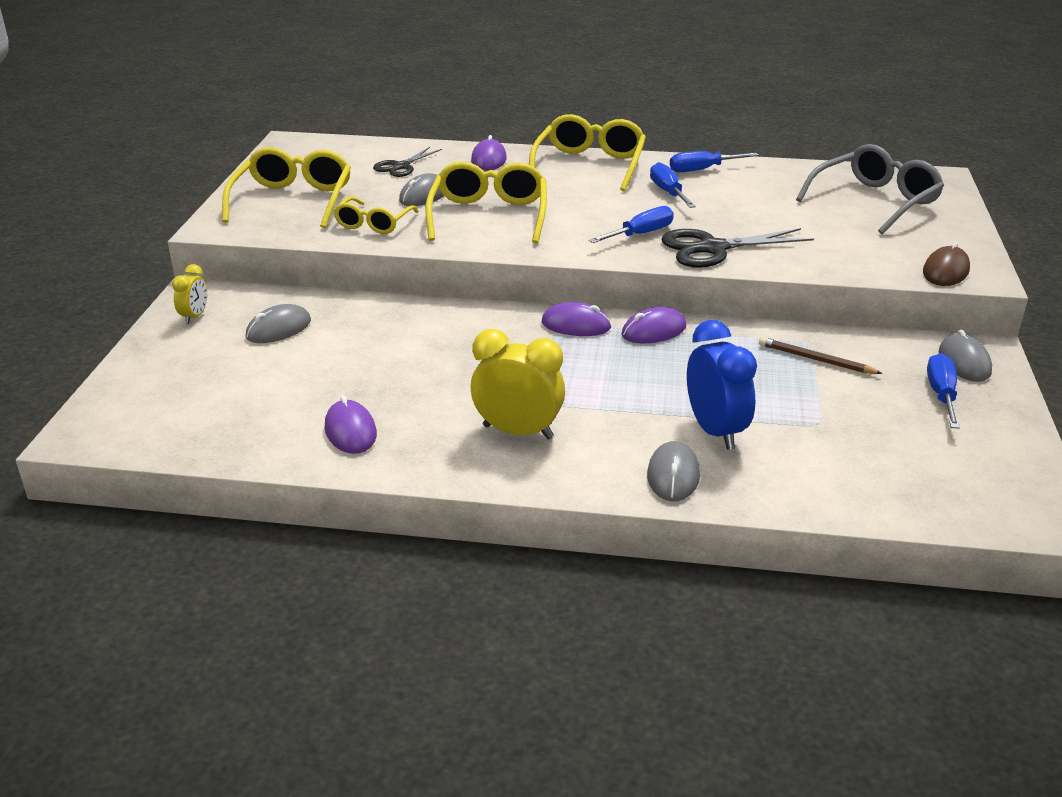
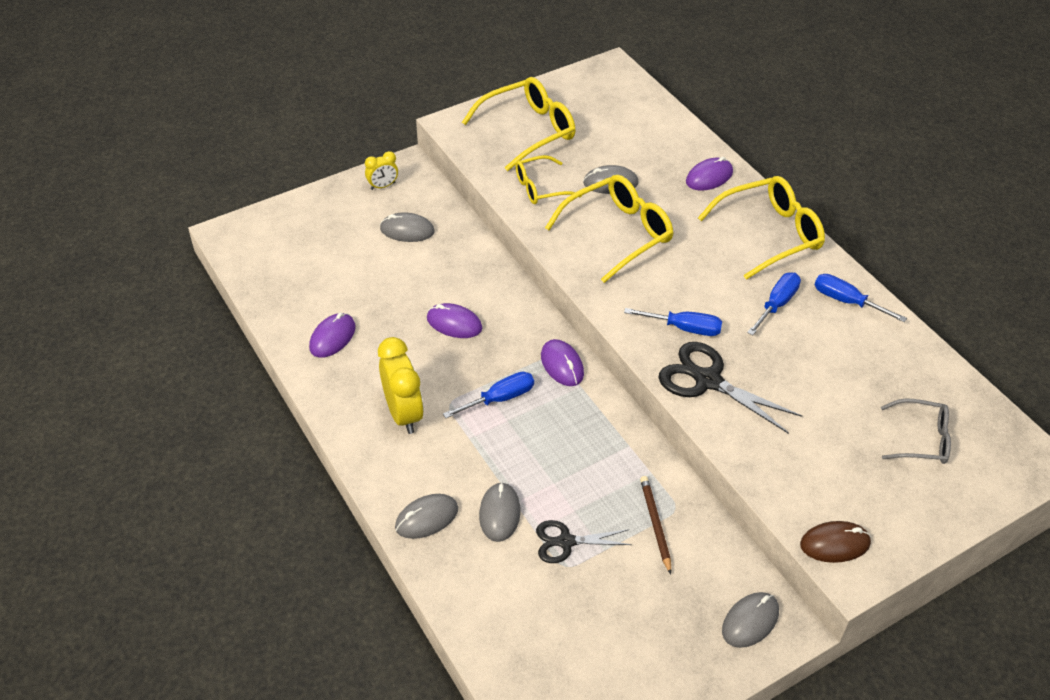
camera: 50 degrees right, 15 degrees up
(401, 166) = (641, 143): black scissors -> black scissors (566, 542)
(653, 331) = (598, 410): purple mouse -> purple mouse (454, 323)
(715, 431) = (499, 513): blue clock -> grey mouse
(874, 202) = (920, 439): grey glasses -> grey glasses, size x0.61
(941, 395) = (681, 626): blue screwdriver -> blue screwdriver (499, 399)

